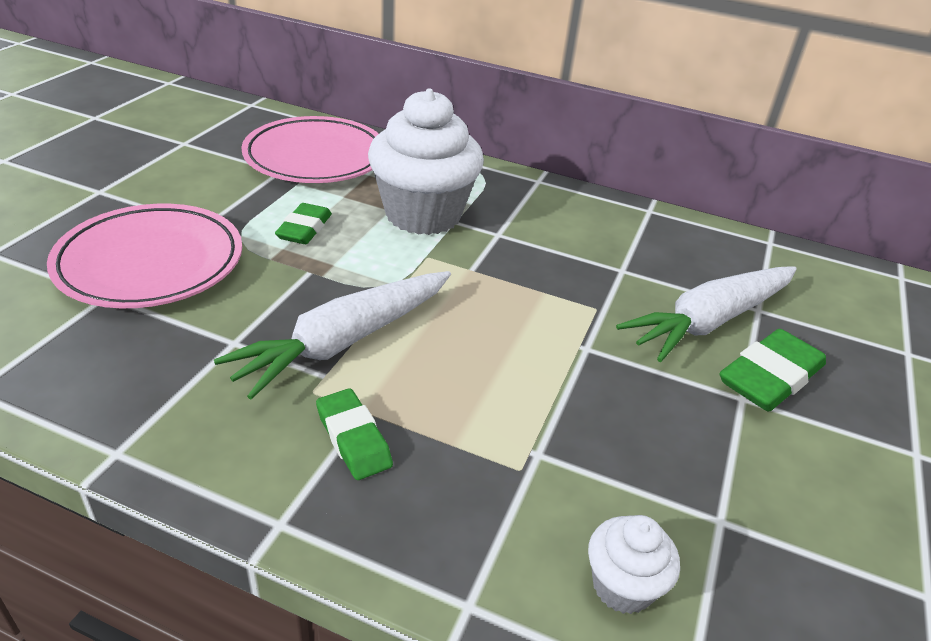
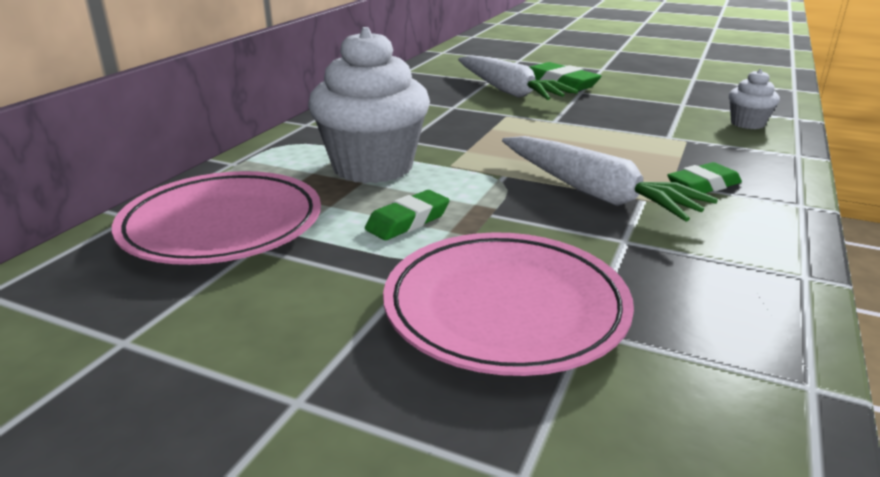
camera: 85 degrees left, 10 degrees down
(304, 229) = (408, 221): green eraser -> green eraser turned 60 degrees counterclockwise

